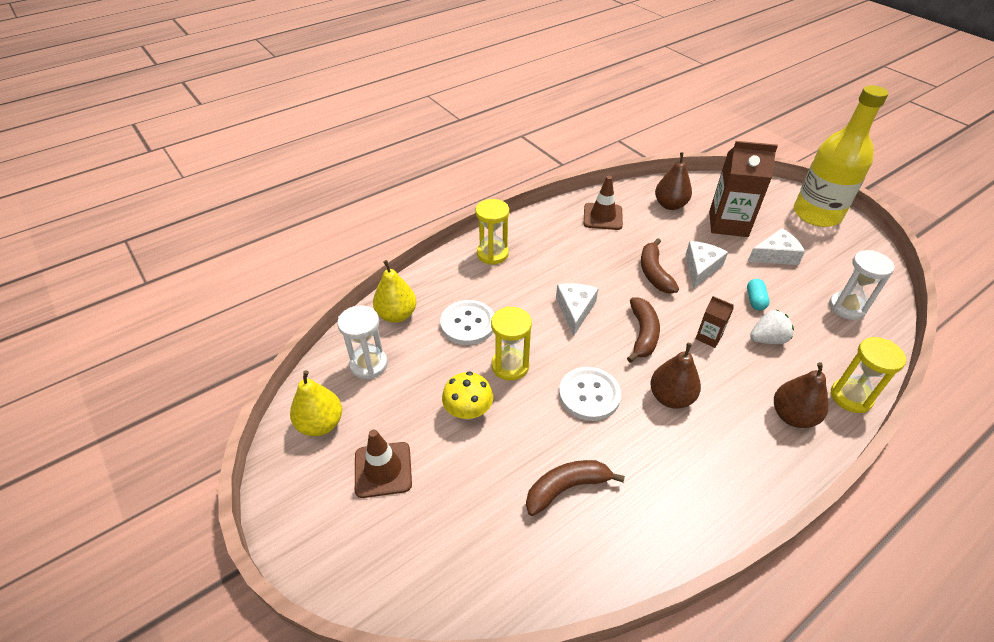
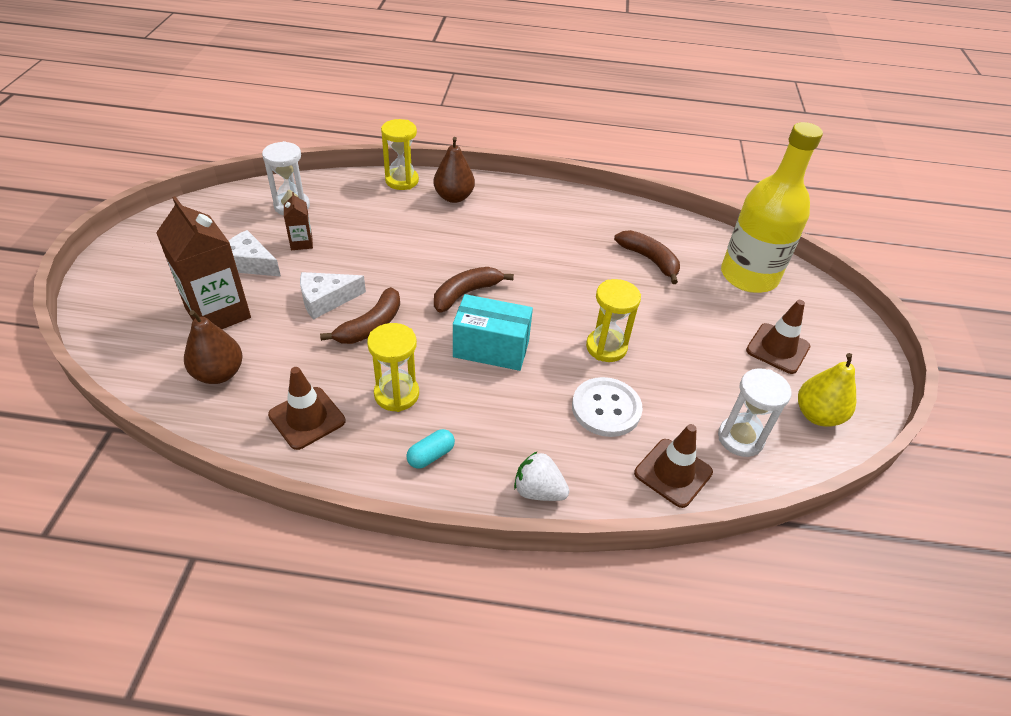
camera: 140 degrees left, 0 degrees up
(397, 315) = (673, 473): yellow pear -> brown traffic cone
(468, 410) = (676, 341): yellow mushroom -> none
(492, 254) = (492, 469): yellow hourglass -> yellow hourglass (396, 394)
(566, 488) = (649, 260): brown banana -> brown banana turned 150 degrees counterclockwise
(575, 310) = (491, 348): white cheese -> turquoise box
(589, 395) = (568, 289): white button -> none
(671, 397) = (512, 251): brown pear -> none
(708, 337) = (421, 259): brown carton -> brown carton (301, 243)
(755, 300) = (339, 252): turquoise capsule -> turquoise capsule (431, 455)
(767, 339) = (385, 230): white strawberry -> white strawberry (538, 491)
(816, 214) = (134, 261): yellow bottle -> yellow bottle (749, 276)

